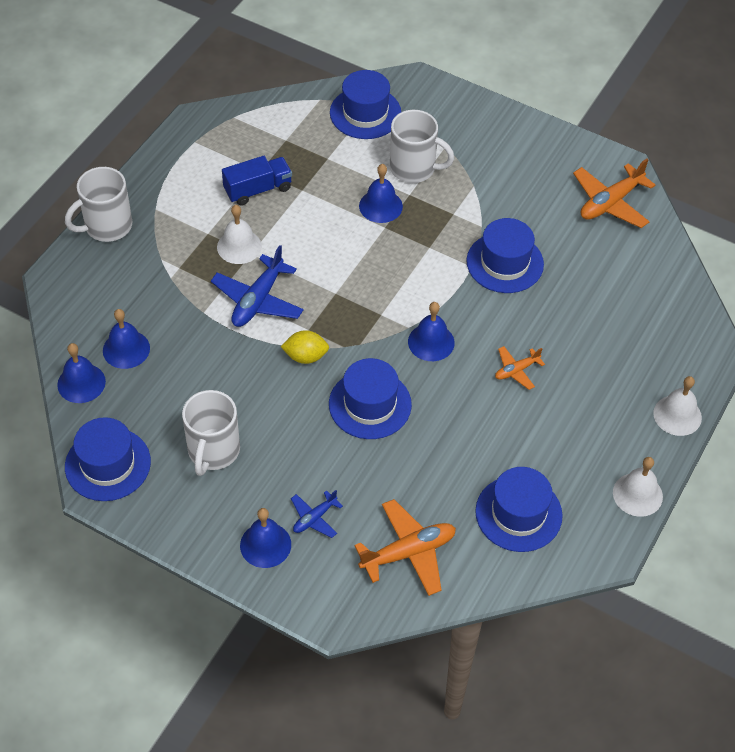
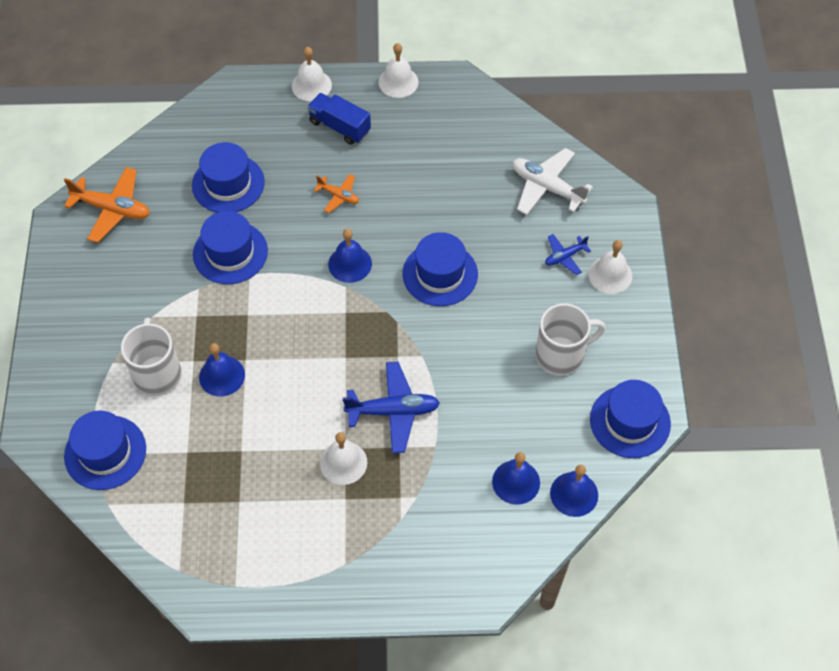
camera: 120 degrees left, 5 degrees up
(107, 226) = (394, 594): white mug -> none
(258, 189) = (264, 488): blue truck -> blue truck (339, 127)
(265, 545) = (610, 275): blue bell -> white bell
(305, 356) = (426, 342): yellow lemon -> none
(314, 518) = (565, 257): blue plane -> blue plane turned 135 degrees clockwise
(408, 552) = (547, 187): orange plane -> white plane
(518, 513) = (465, 140): blue hat -> blue hat (228, 184)

